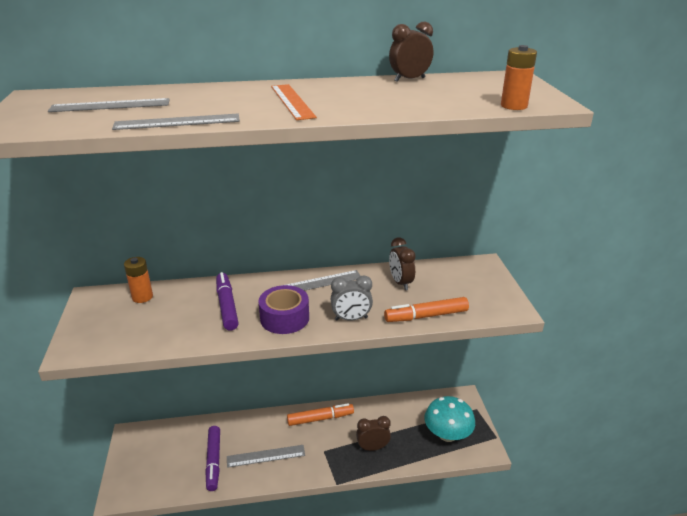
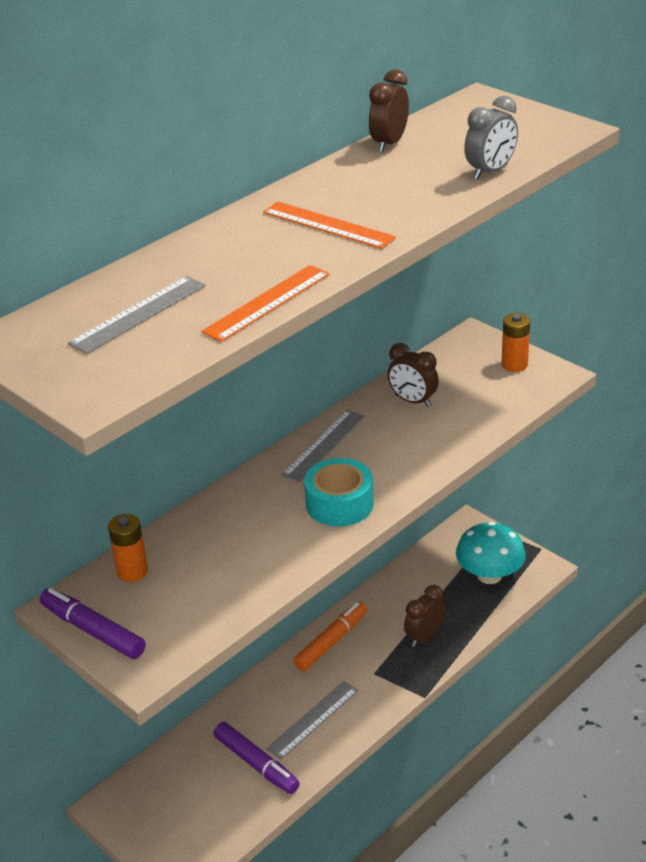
camera: 35 degrees left, 5 degrees up
(177, 122) = (267, 303): grey ruler -> orange ruler
(227, 306) = (254, 526): purple marker -> purple marker (93, 630)
(284, 318) = (339, 504): purple tape -> turquoise tape
(351, 319) = (411, 467): grey clock -> grey clock (490, 172)
(426, 316) = (482, 424): orange marker -> none
(514, 106) = (546, 146): orange battery -> orange battery (514, 365)

